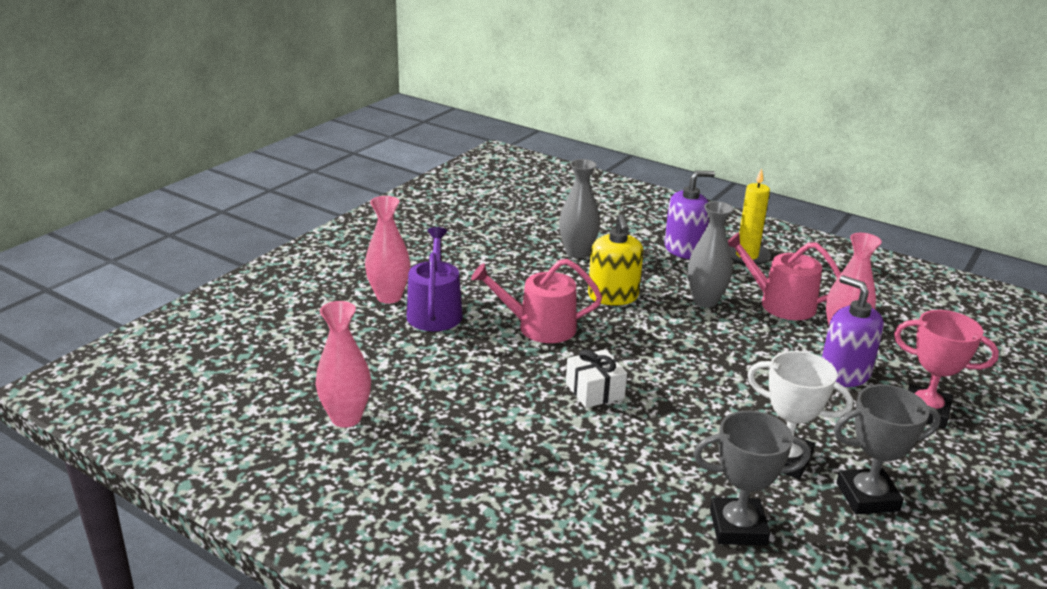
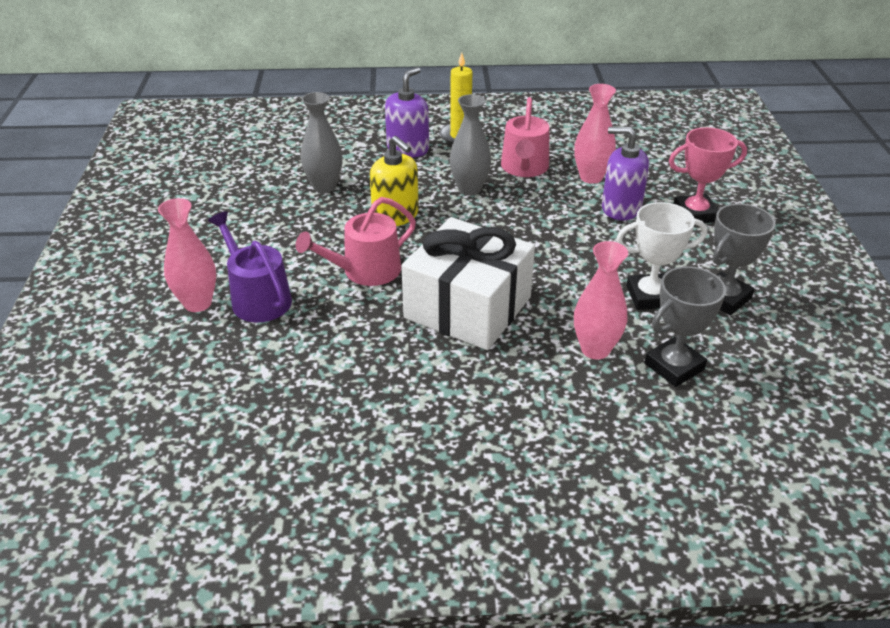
camera: 35 degrees left, 10 degrees up
(346, 418) = (288, 441): pink vase -> pink vase (595, 349)
(594, 390) = (468, 307): white gift -> white gift, size x2.22
(780, 303) = (524, 168): pink watering can -> pink watering can turned 75 degrees counterclockwise

